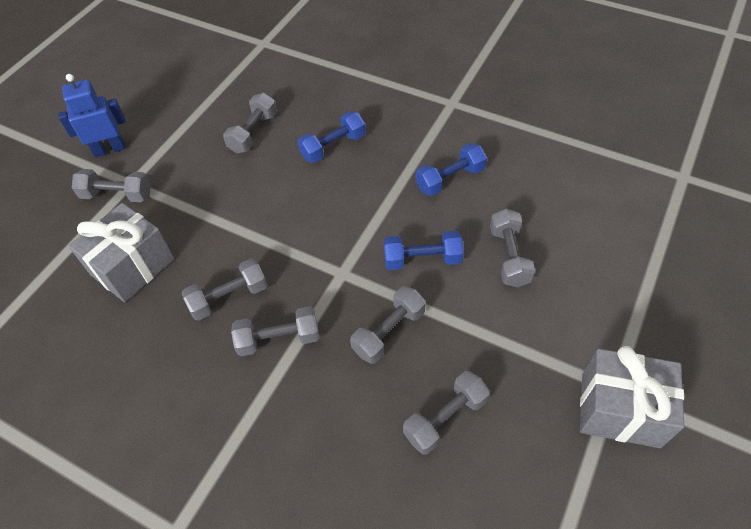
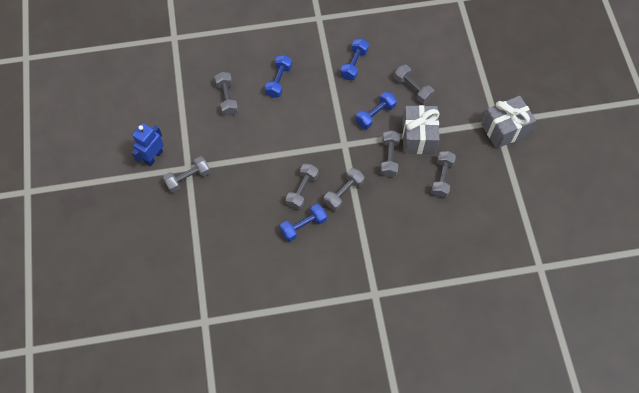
camera: 40 degrees left, 10 degrees up
(133, 267) = (239, 207): grey gift -> grey gift (418, 137)
(182, 348) = (303, 226): none -> blue dumbbell

